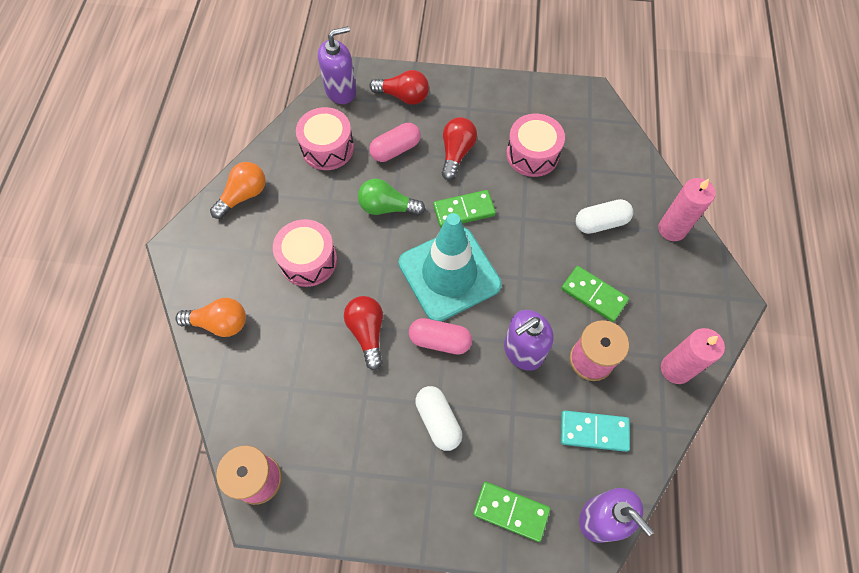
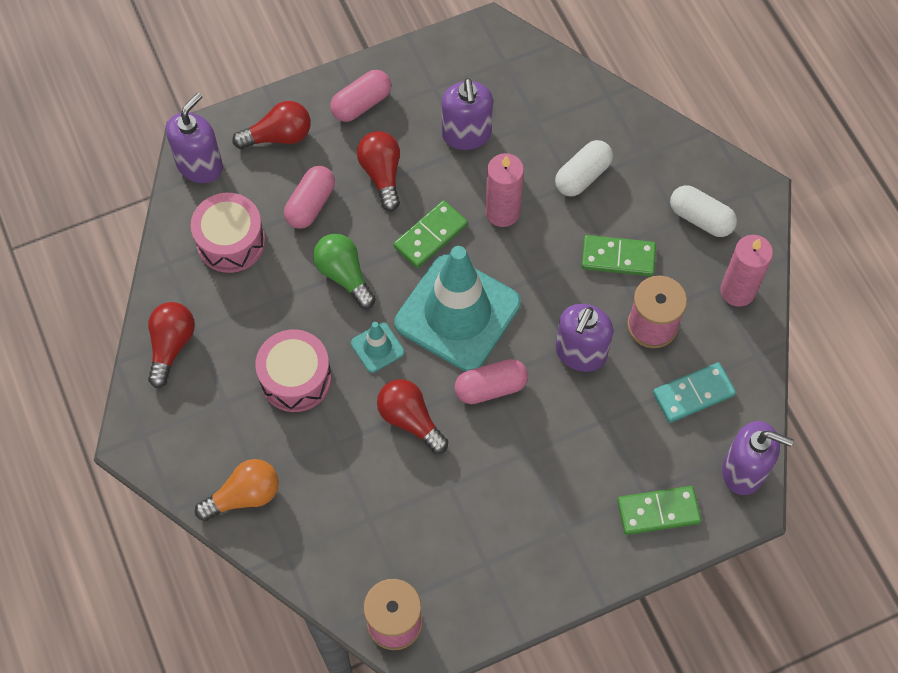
camera: 30 degrees left, 0 degrees up
(243, 196) = (171, 346): orange light bulb -> red light bulb
(377, 268) = (377, 347): none -> turquoise traffic cone
(387, 207) = (344, 275): green light bulb -> green light bulb turned 75 degrees clockwise
(438, 421) = (538, 467): white capsule -> white capsule (700, 218)
(472, 101) = (361, 104): none -> pink capsule
(532, 154) = (466, 134): pink drum -> purple soap dispenser
(672, 229) = (658, 146): pink candle -> pink candle (502, 212)

